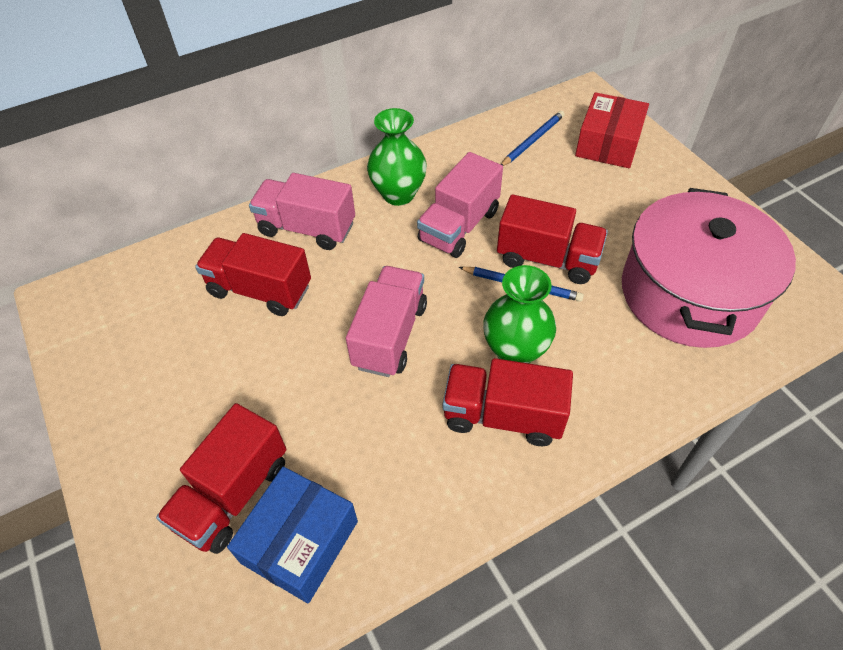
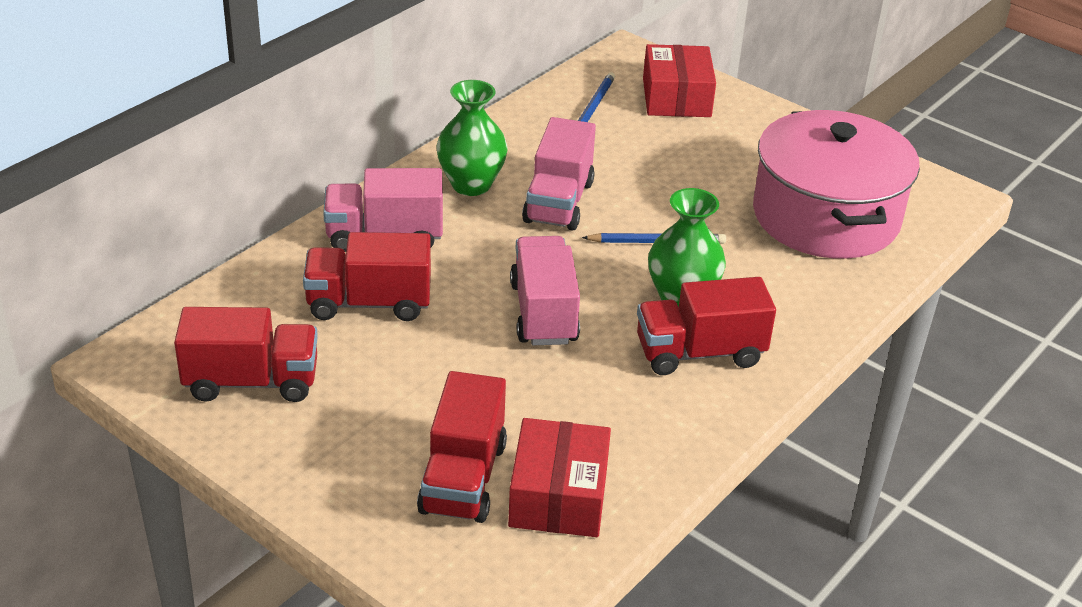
camera: 25 degrees left, 15 degrees down
(300, 541) = (558, 496): blue box -> red box
(547, 259) = (670, 214): red truck -> red truck (252, 381)

